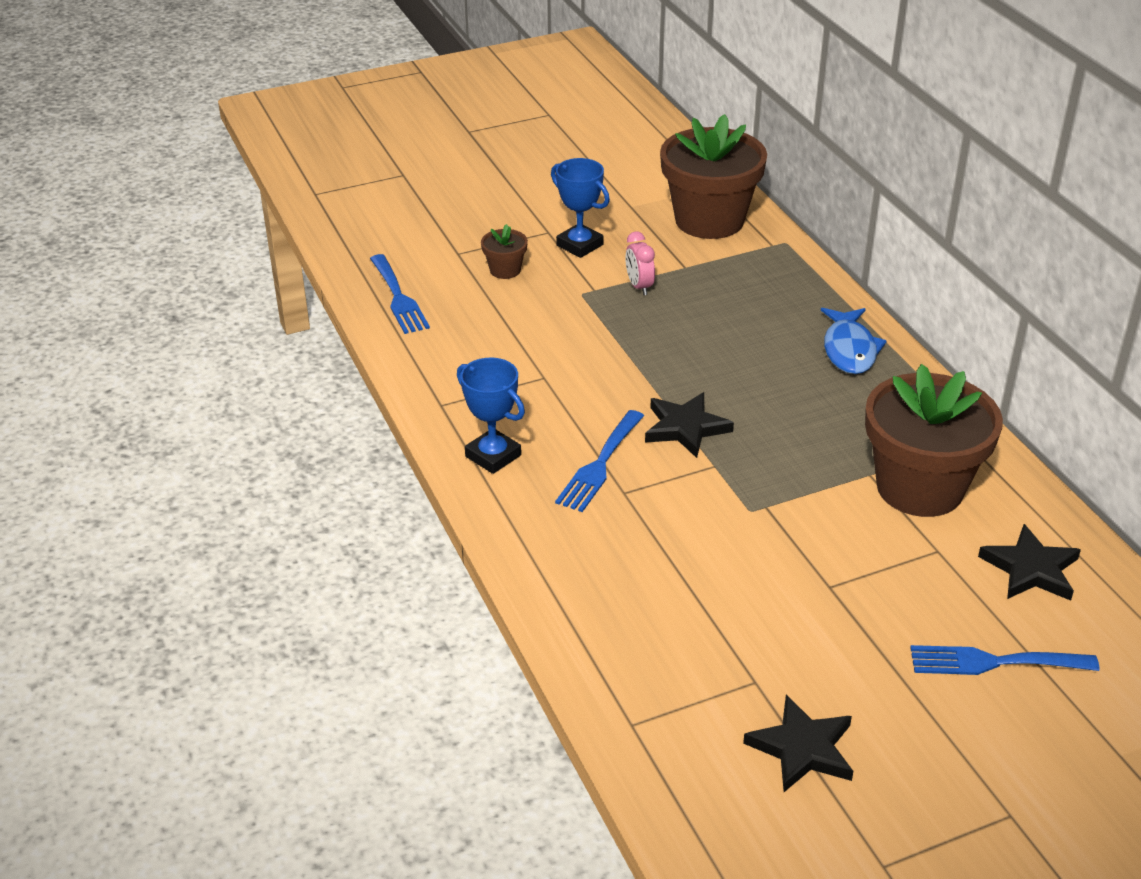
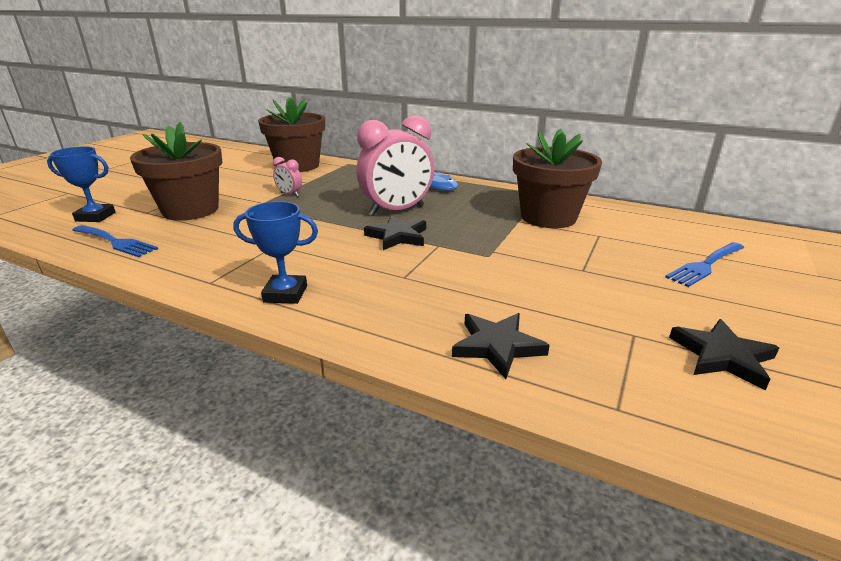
camera: 40 degrees left, 10 degrees down
(505, 270) = (190, 210): brown flower pot -> brown flower pot, size x2.34
(580, 245) = (231, 190): blue trophy -> blue trophy (95, 217)
(599, 465) = (369, 270): blue fork -> none
(736, 381) = (396, 211): none -> pink clock
(1030, 569) = (644, 226): black star -> black star (497, 346)

